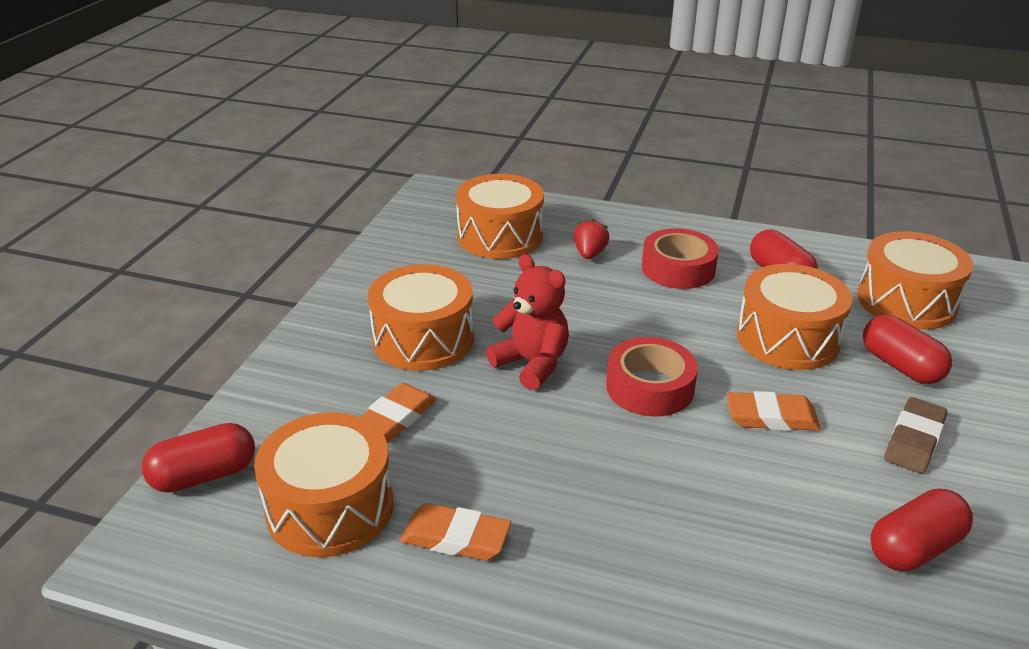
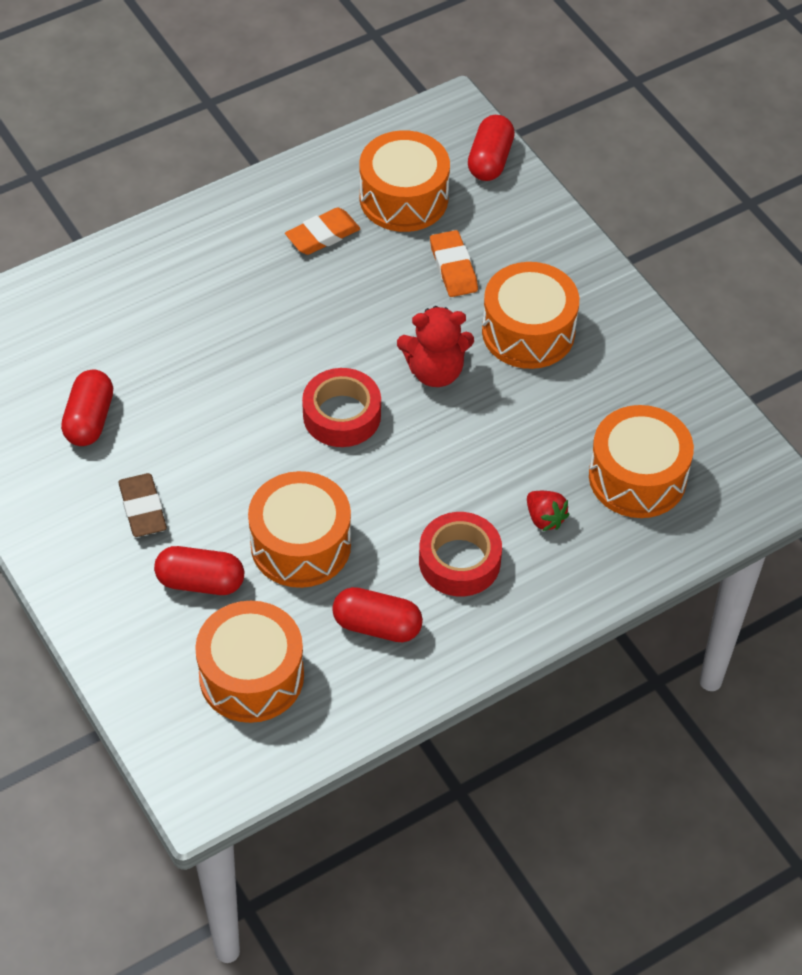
camera: 130 degrees right, 20 degrees up
(771, 417) = (244, 454): orange eraser -> none

